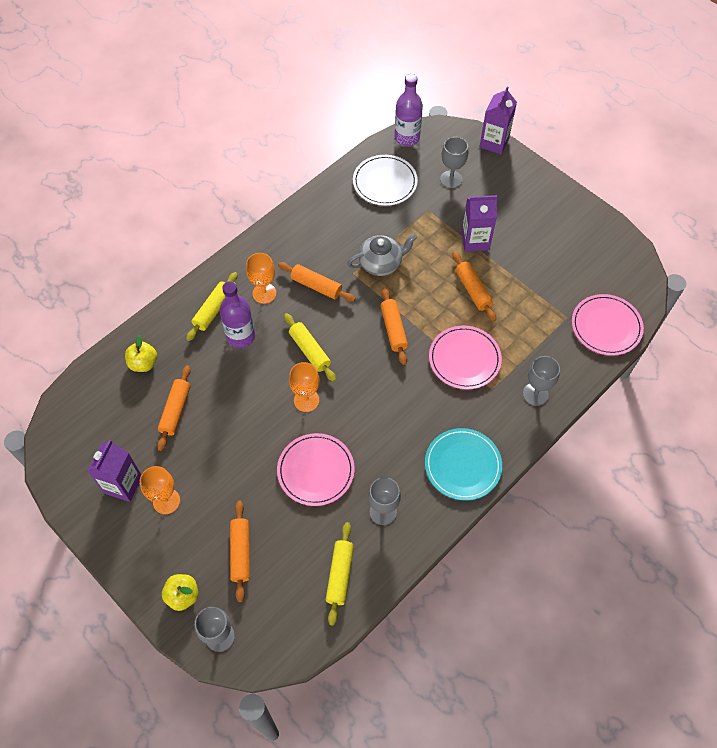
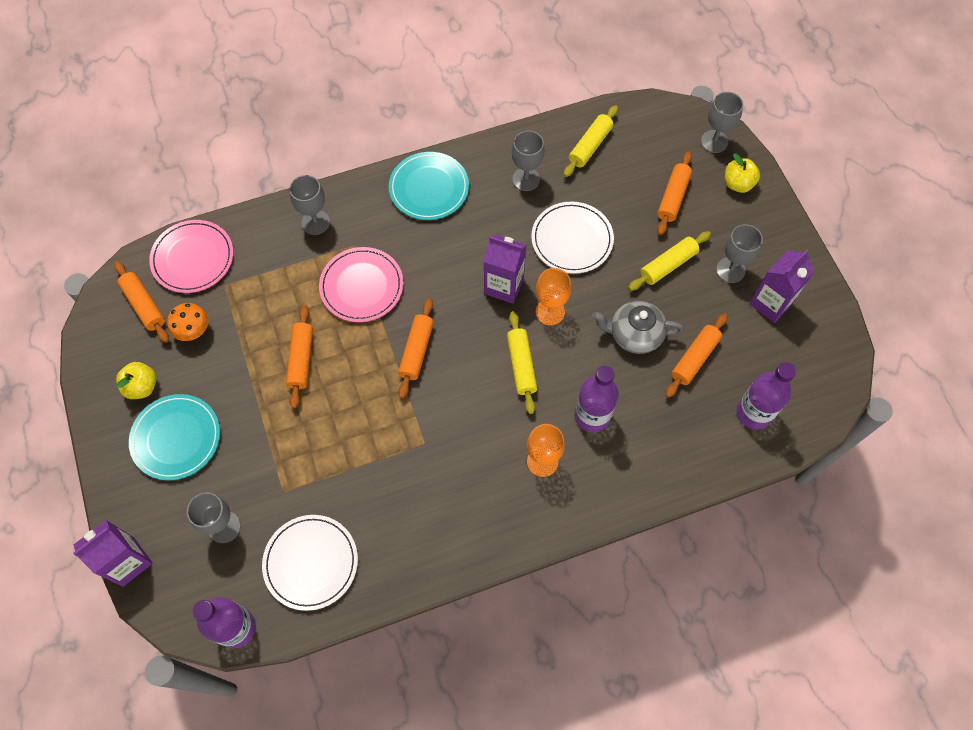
camera: 155 degrees left, 5 degrees up
(117, 387) = (753, 413): none -> purple bottle
(143, 363) = (715, 430): yellow apple -> yellow apple (142, 387)
(166, 501) = (730, 270): orange goblet -> grey goblet
(213, 310) = (612, 465): yellow rolling pin -> yellow rolling pin (668, 265)
(315, 470) = (572, 239): pink plate -> white plate
(316, 286) = (476, 444): orange rolling pin -> orange rolling pin (144, 305)
(381, 263) = (384, 441): grey teapot -> grey teapot (634, 334)
(475, 241) = (256, 421): purple carton -> purple carton (503, 286)
(519, 212) = (176, 438): none -> turquoise plate
(562, 278) = (194, 331): none -> orange mushroom

